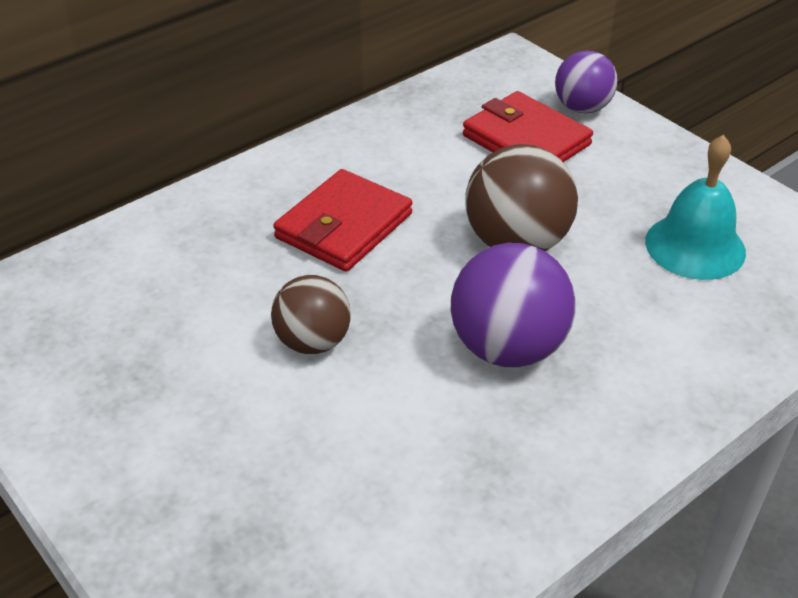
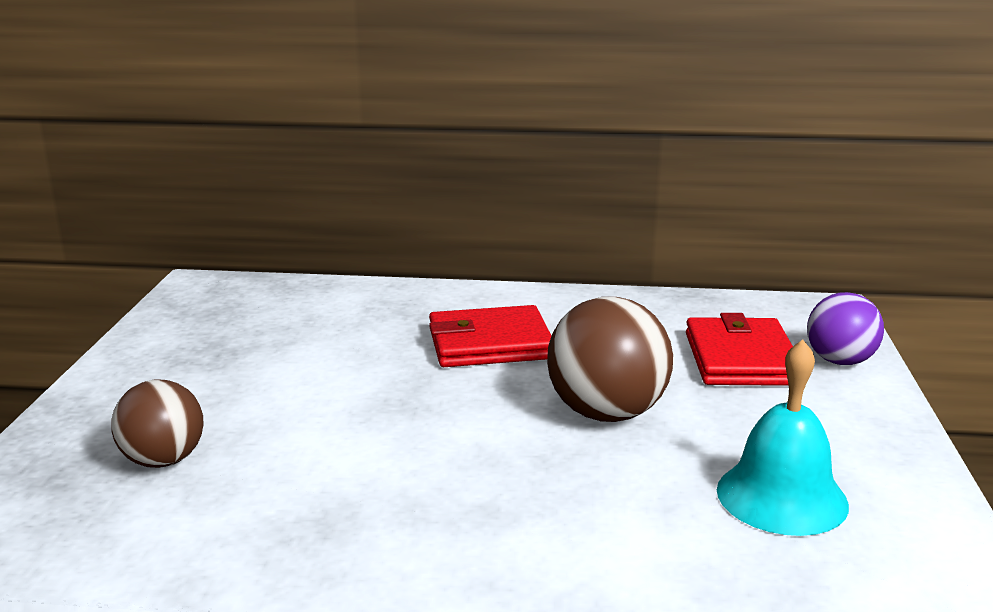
camera: 45 degrees right, 20 degrees down
(313, 342) = (346, 391): brown ball -> brown ball (163, 460)
(508, 348) = (472, 468): purple ball -> none

